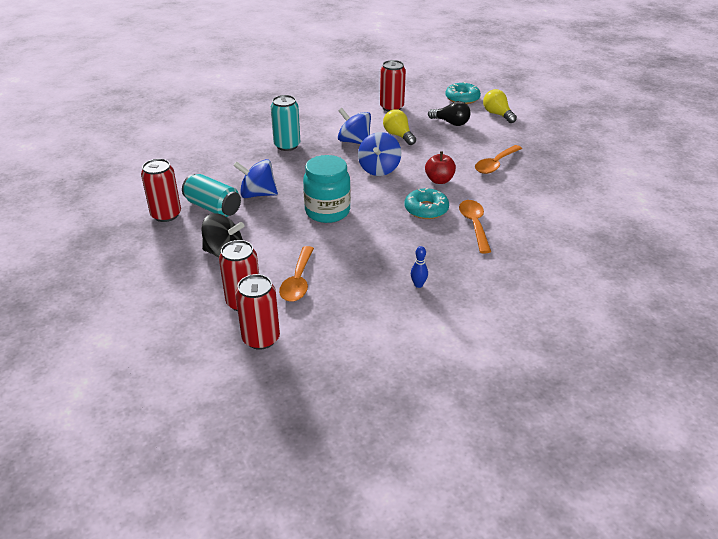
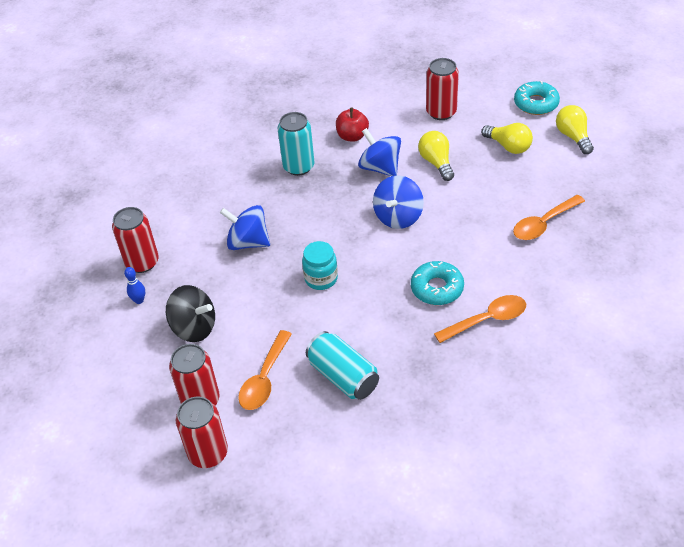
camera: 15 degrees right, 10 degrees up
(213, 207) = (195, 257): turquoise can -> turquoise can (343, 376)
(327, 212) = (321, 278): turquoise jar -> turquoise jar, size x0.63
(418, 285) = (396, 402): blue bowling pin -> blue bowling pin (139, 300)
(439, 180) = (466, 243): red apple -> red apple (352, 136)
(451, 123) = (508, 146): black light bulb -> yellow light bulb
(474, 225) = (487, 320): orange spoon -> orange spoon turned 60 degrees clockwise

